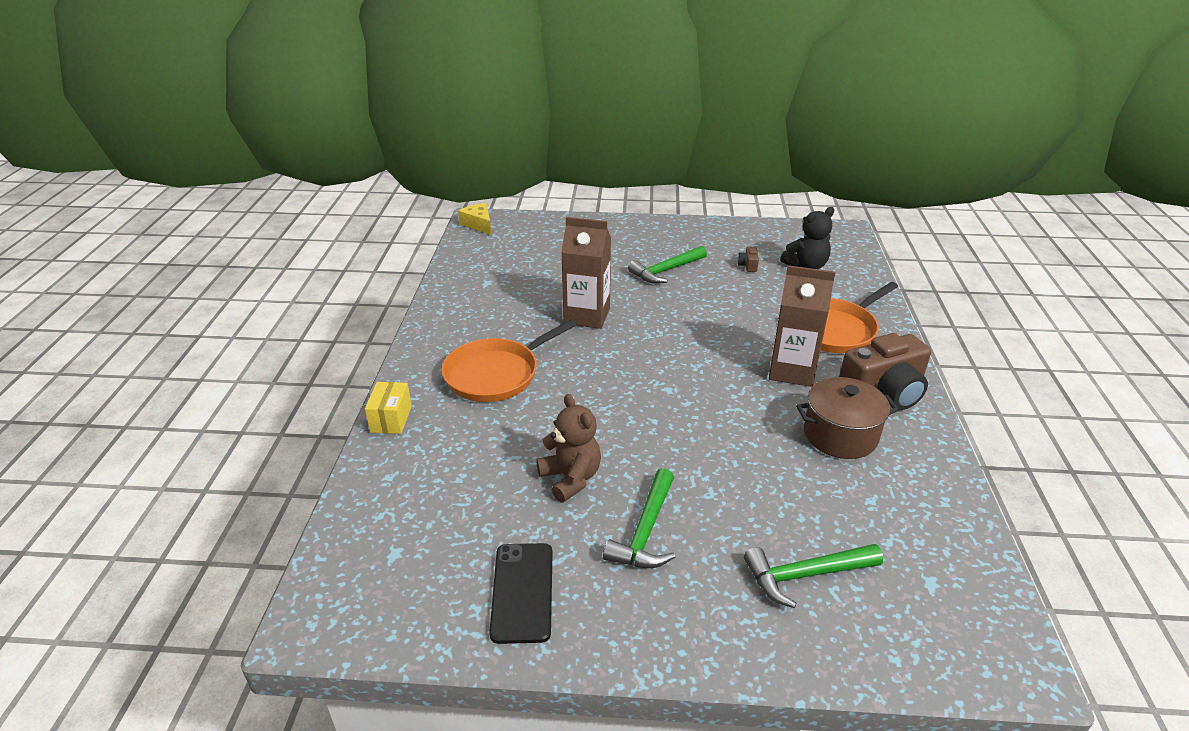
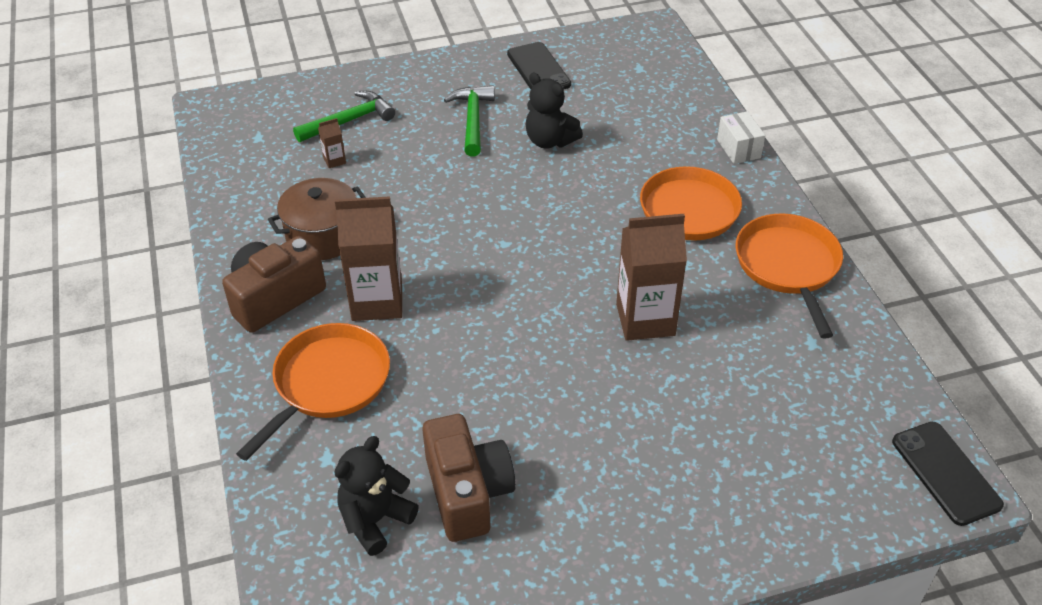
camera: 160 degrees right, 10 degrees up
(391, 419) = (738, 149): yellow box -> white box
(454, 323) = (788, 266): none -> orange pan
(478, 224) = (945, 473): yellow cheese -> black phone
(570, 478) = (550, 141): brown teddy bear -> black teddy bear
(666, 271) = (587, 440): green hammer -> none
(748, 266) = (468, 492): brown camera -> brown camera, size x2.50
(826, 519) = (334, 161): none -> brown carton

